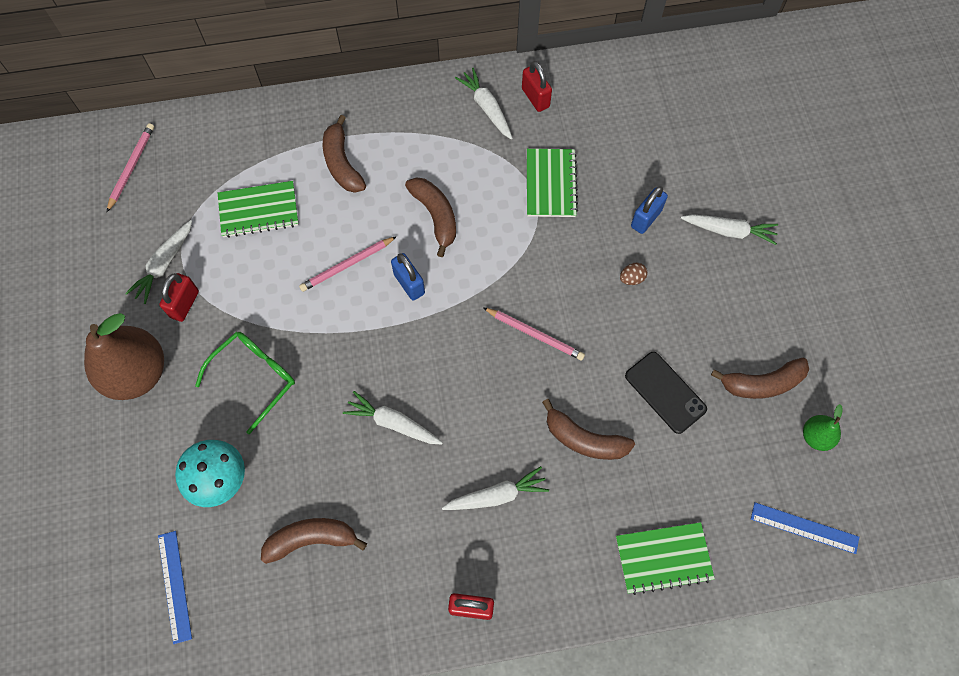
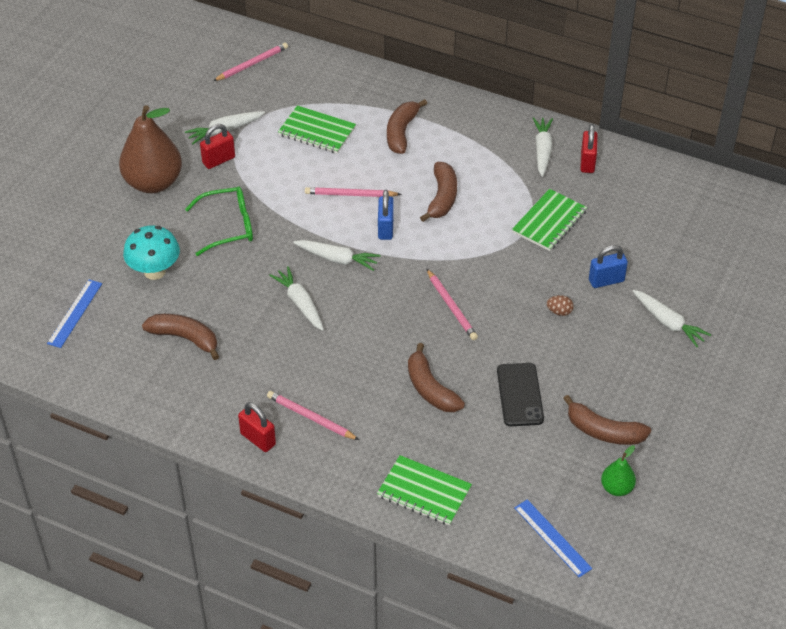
camera: 35 degrees right, 20 degrees down
(497, 495) = (335, 385): white carrot -> white carrot (337, 259)
(502, 547) = (311, 417): none -> pink pencil

